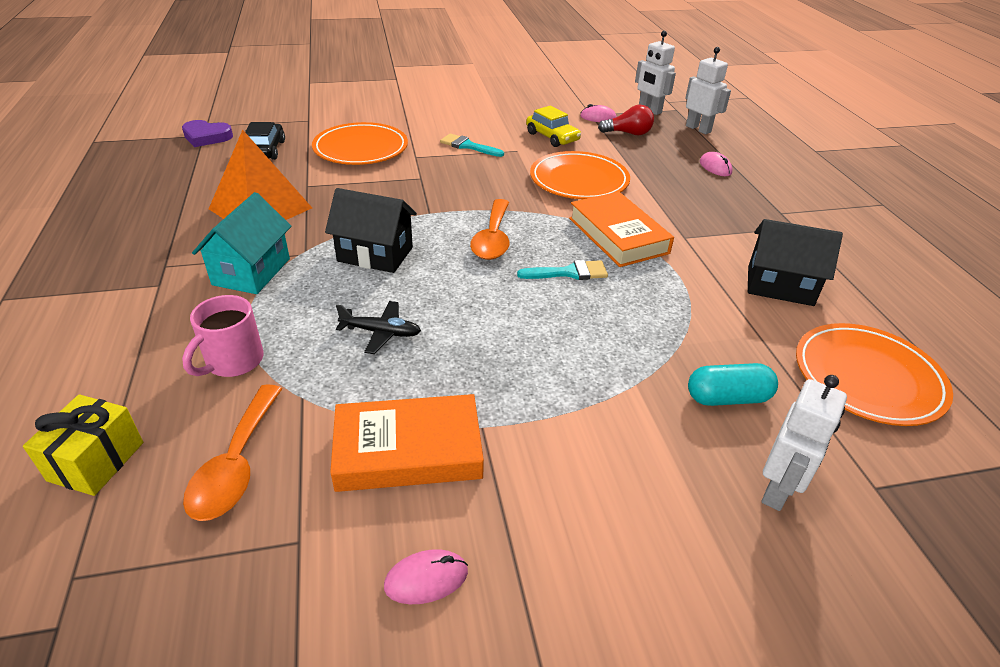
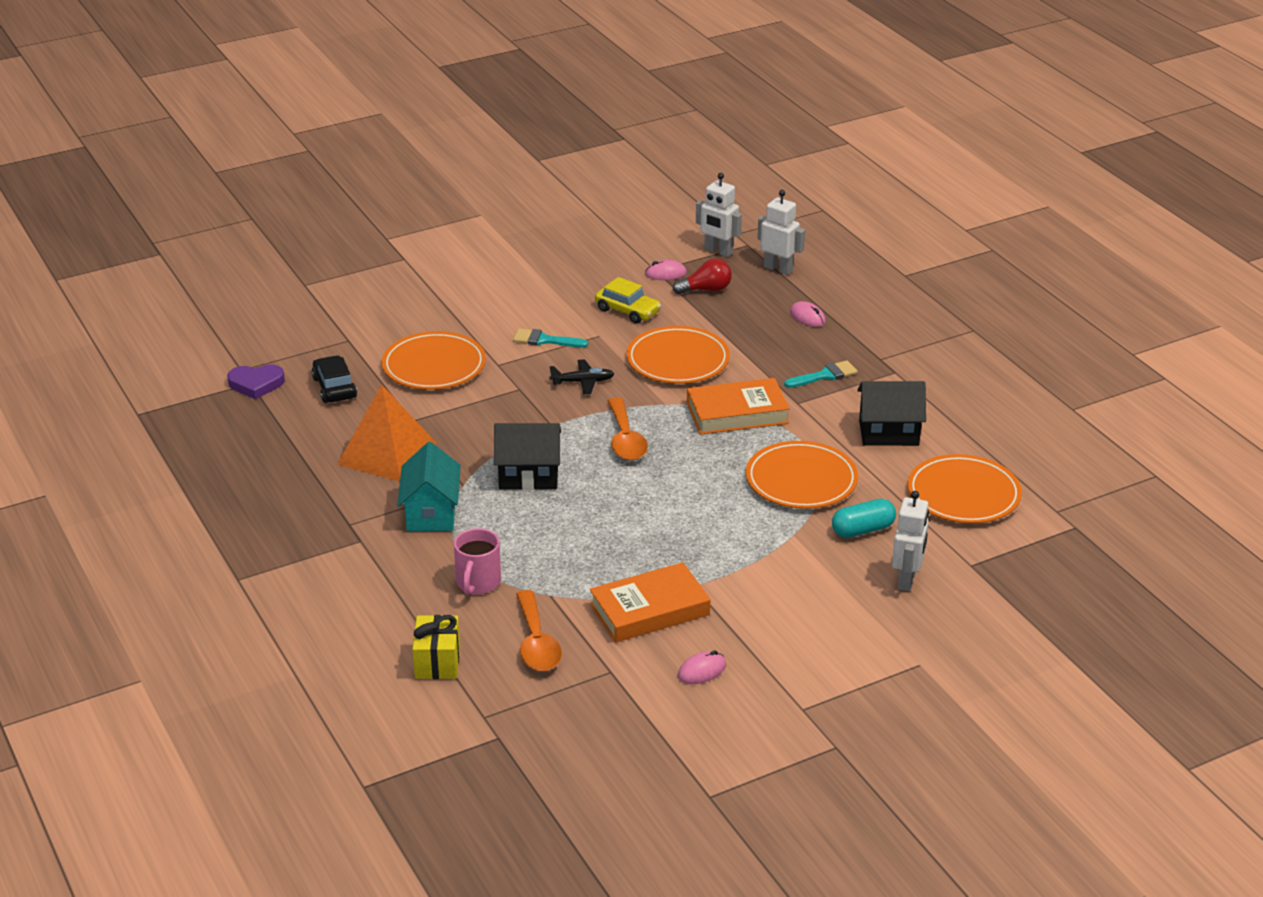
camera: 15 degrees left, 5 degrees down
(381, 332) = (578, 538): black plane -> black plane (583, 382)
(569, 272) = (707, 457): turquoise brush -> turquoise brush (825, 375)
(618, 235) = (737, 413): orange book -> orange book turned 60 degrees counterclockwise
(665, 318) = (801, 480): none -> orange plate

